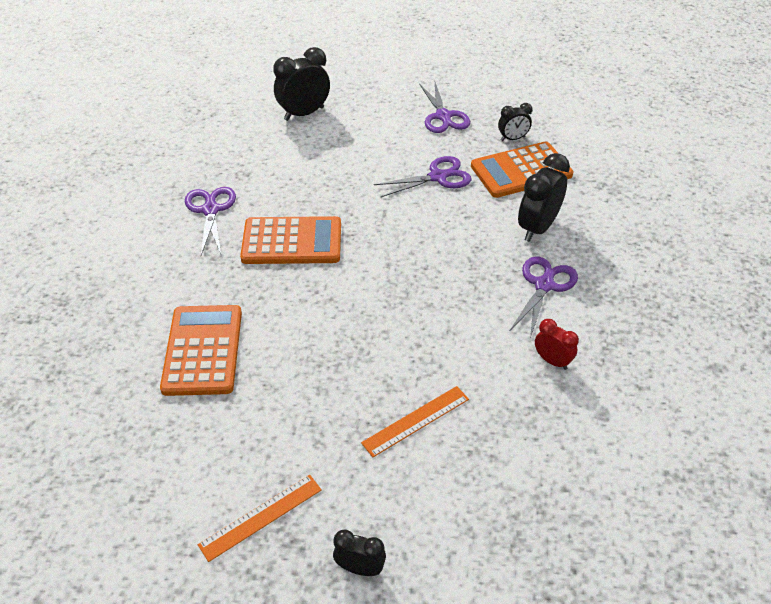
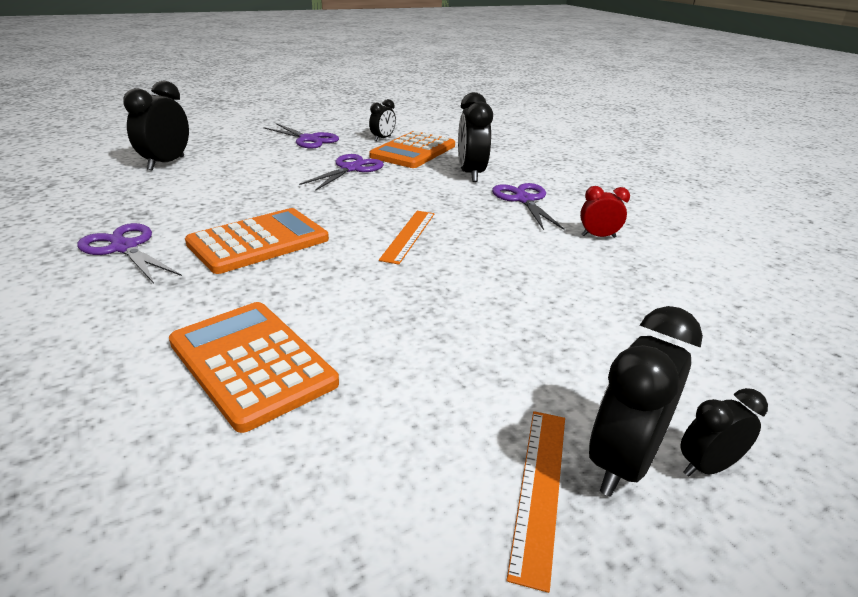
camera: 40 degrees left, 15 degrees down
(319, 534) = (622, 462): none -> black clock
(416, 420) = (562, 316): orange ruler -> orange ruler (408, 235)

